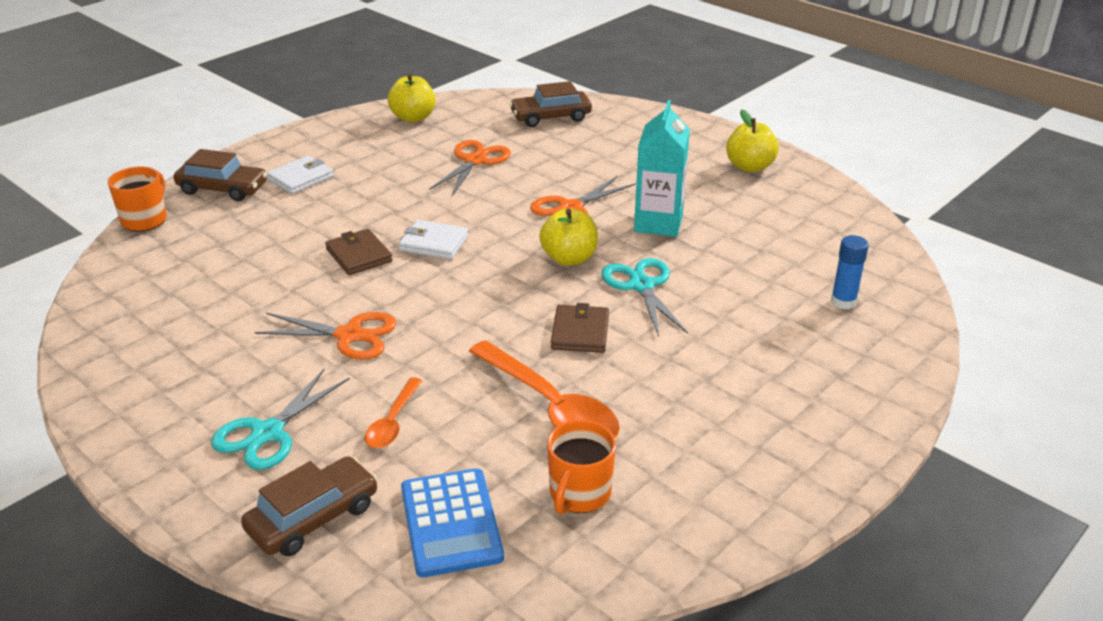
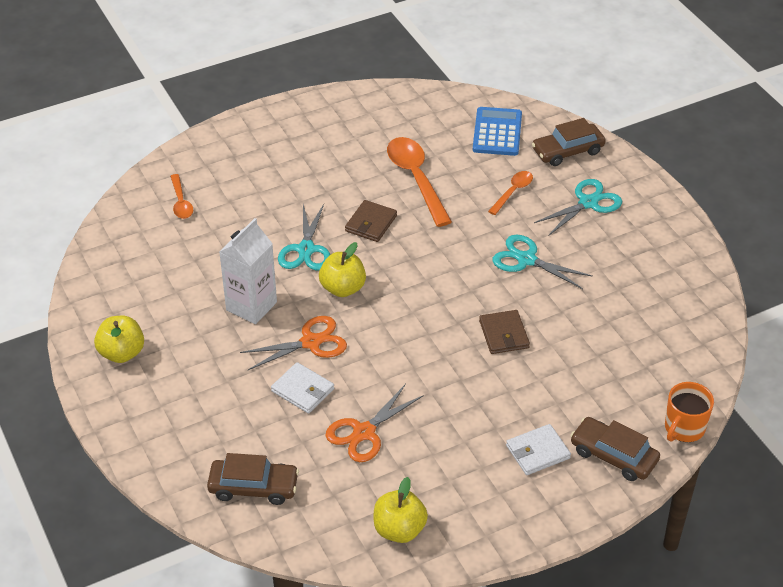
camera: 160 degrees left, 10 degrees up
(349, 335) = (526, 260): orange scissors -> turquoise scissors
(434, 243) = (440, 332): white wallet -> white wallet (303, 390)
(579, 494) = (425, 130): orange mug -> none
(658, 223) = (251, 306): turquoise carton -> white carton
(843, 302) = (181, 202): blue glue stick -> orange spoon

